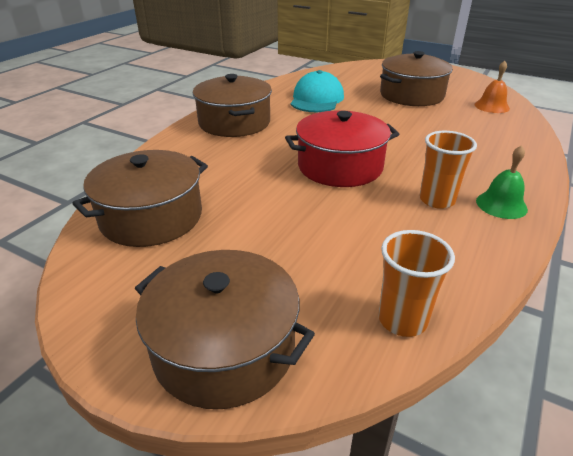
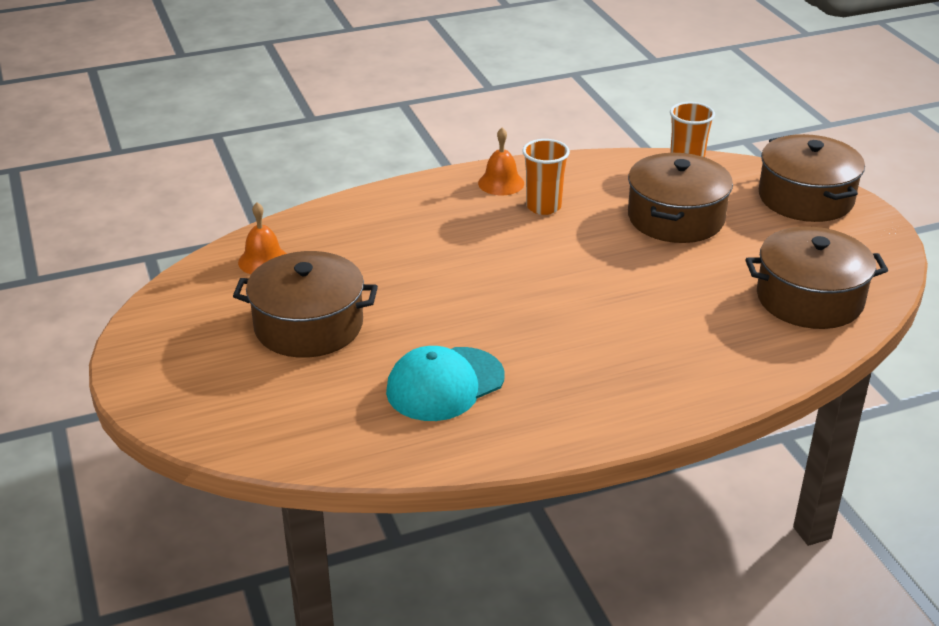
camera: 140 degrees left, 0 degrees up
(234, 122) = (617, 391): brown pot -> brown pot (676, 218)
(340, 166) = (576, 270): red pot -> none
(501, 205) = (501, 183): green bell -> orange bell

